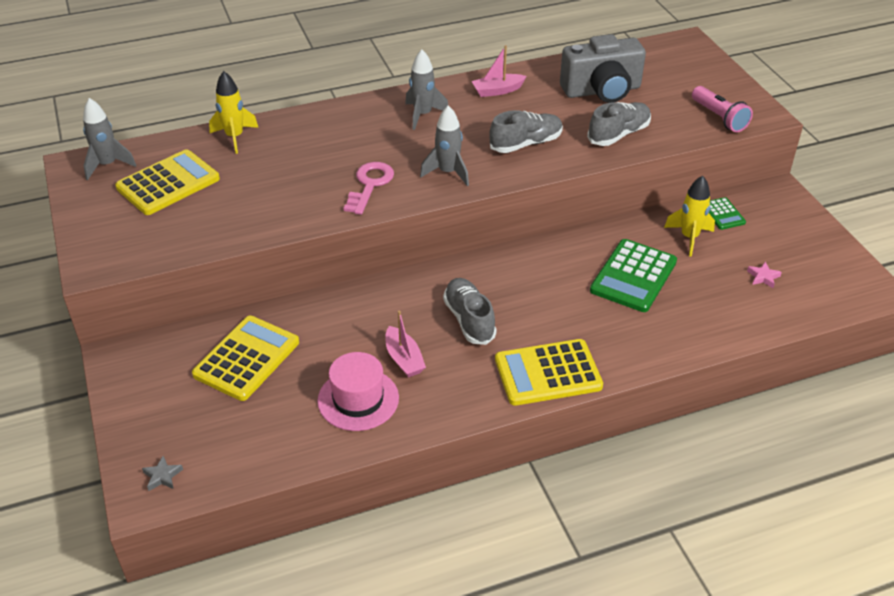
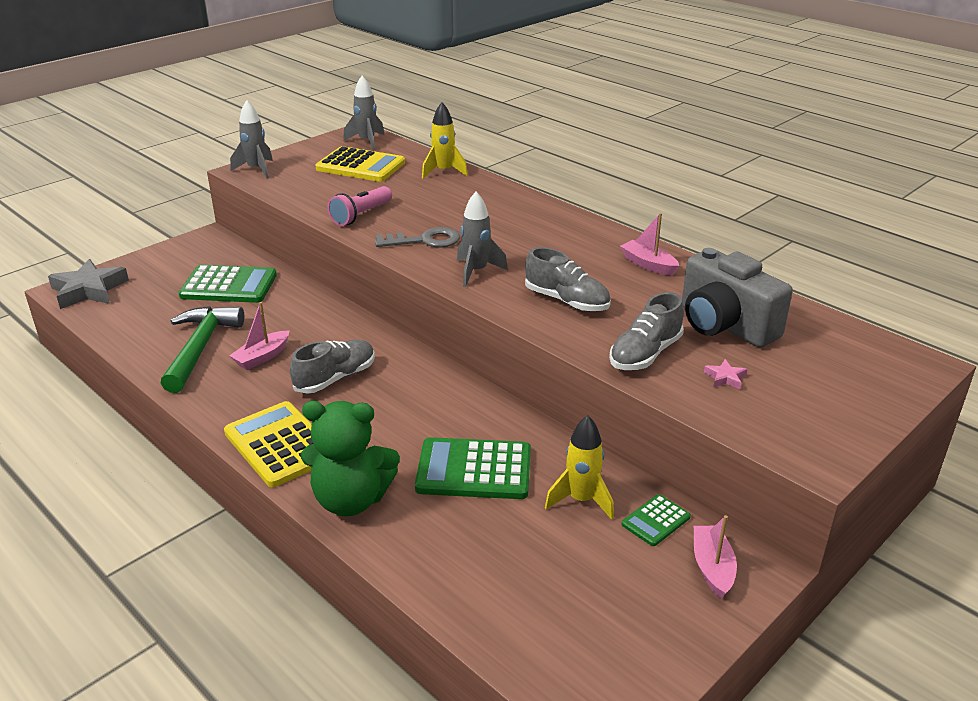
camera: 65 degrees right, 10 degrees down
(162, 476) = (89, 290): grey star -> grey star, size x2.33
(247, 358) = (229, 285): yellow calculator -> green calculator
(358, 399) = (200, 348): pink hat -> green hammer
(370, 185) = (424, 240): pink key -> grey key
(423, 115) = (561, 238): grey rocket -> grey rocket (256, 169)
(618, 134) = (645, 354): grey shoe -> grey shoe turned 105 degrees clockwise
(638, 348) = (351, 500): none -> green teddy bear
(719, 118) = (765, 423): pink flashlight -> pink flashlight (361, 215)
(763, 277) = (550, 584): pink star -> pink star (725, 378)
(772, 208) = (712, 567): none -> pink boat

